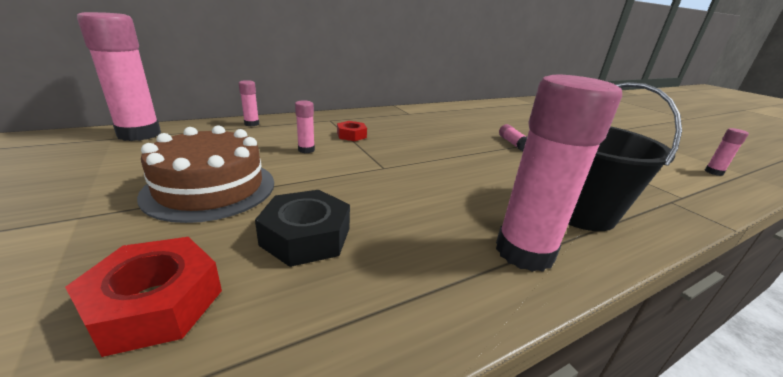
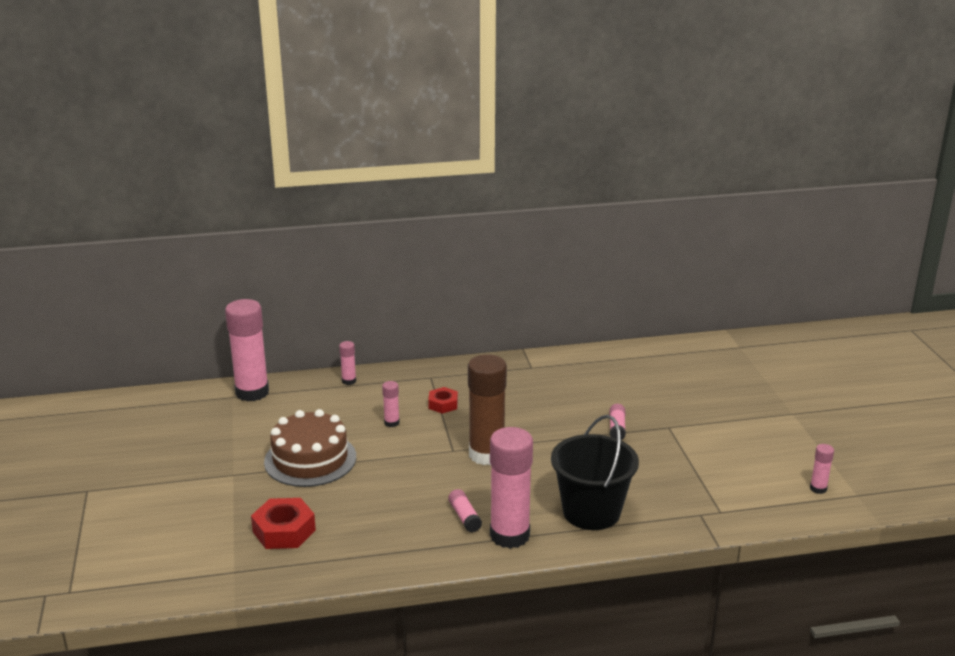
camera: 20 degrees right, 0 degrees up
(306, 236) = (368, 505): black nut -> none
(421, 168) = (486, 454): none -> brown glue stick
(448, 235) = (464, 517): none -> pink glue stick

